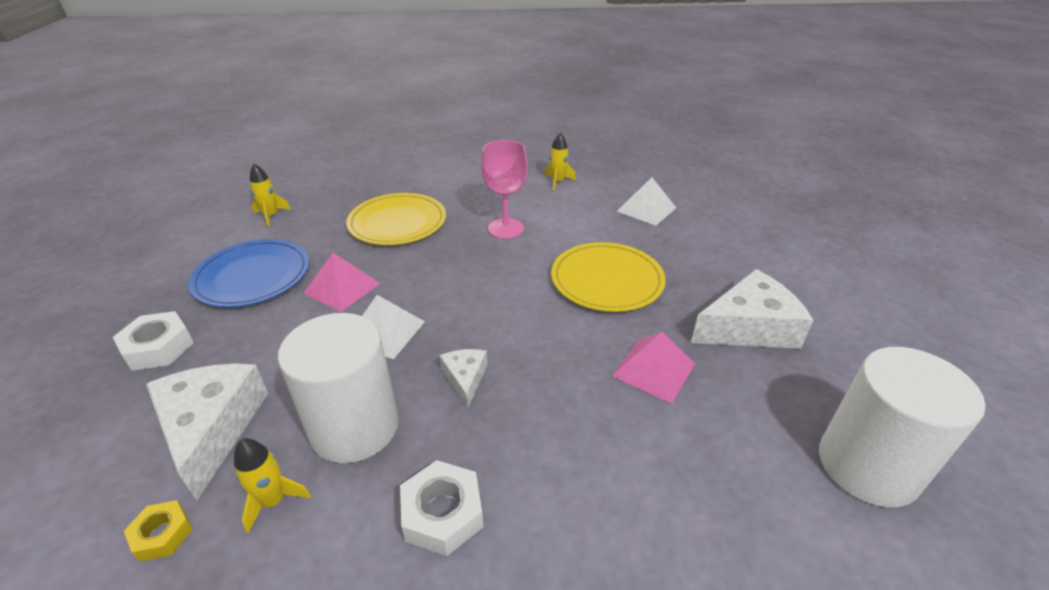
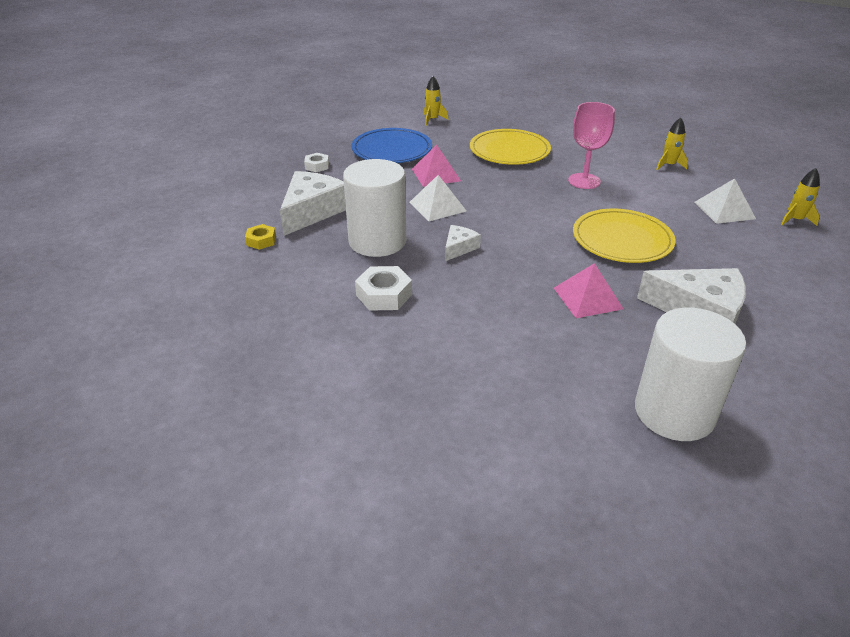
camera: 40 degrees right, 0 degrees up
(158, 347) = (317, 166): white nut -> white nut, size x0.62
(273, 501) = (314, 251): yellow rocket -> yellow rocket (795, 220)

